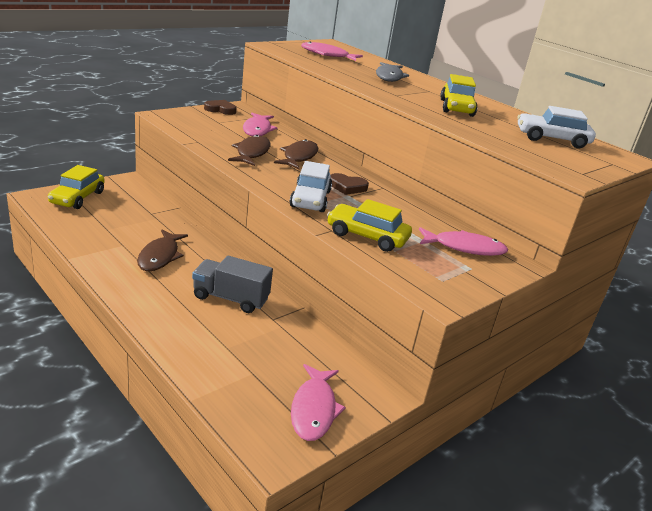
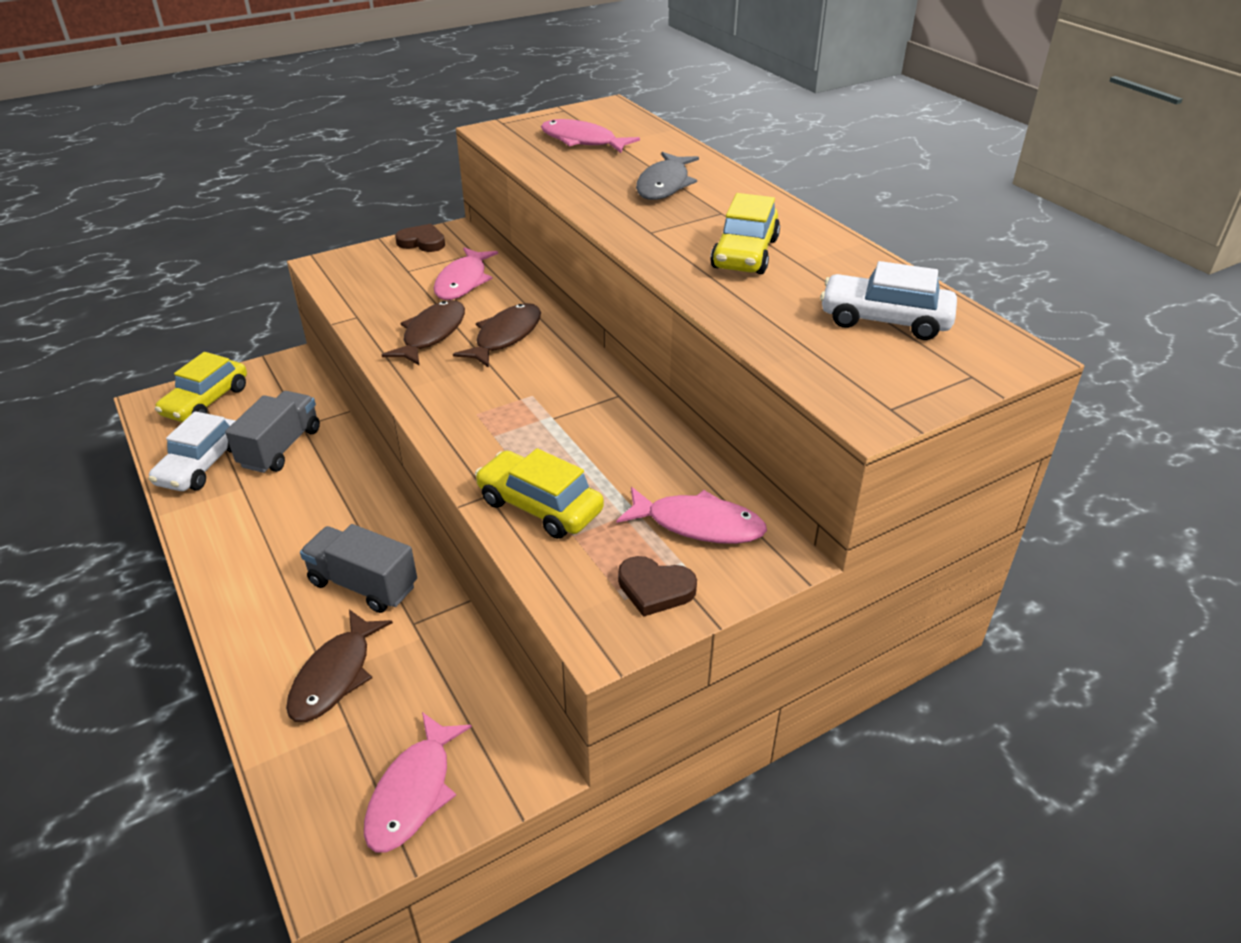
camera: 15 degrees right, 10 degrees up
(141, 224) = (280, 448): none -> grey truck
(160, 256) = (287, 507): brown fish -> brown fish (335, 675)
(310, 199) = (482, 429): white car -> white car (201, 465)
(347, 187) = (557, 398): brown heart -> brown heart (655, 589)

